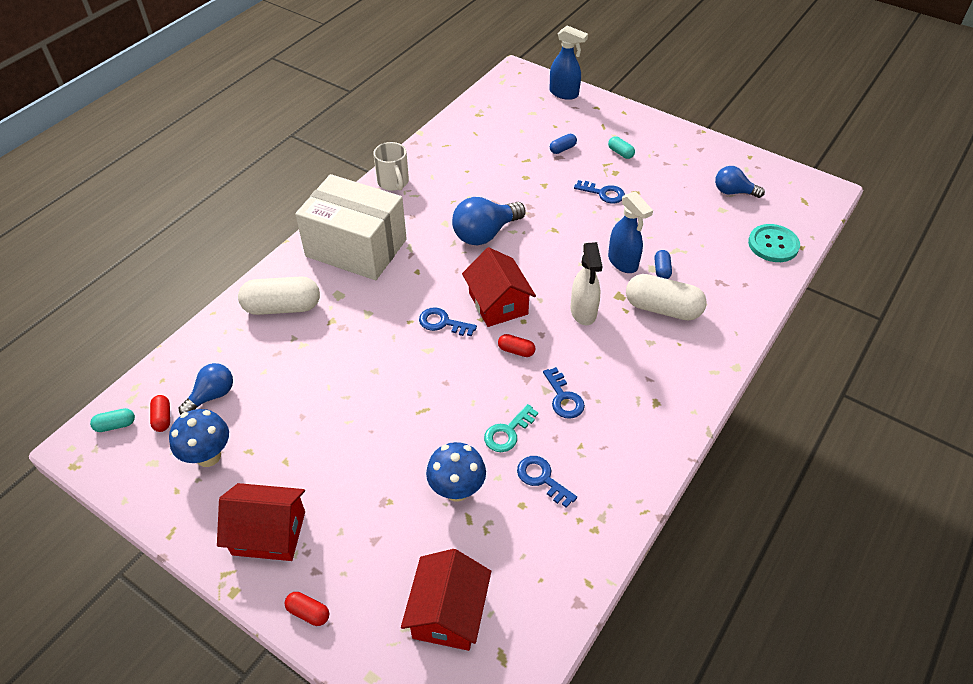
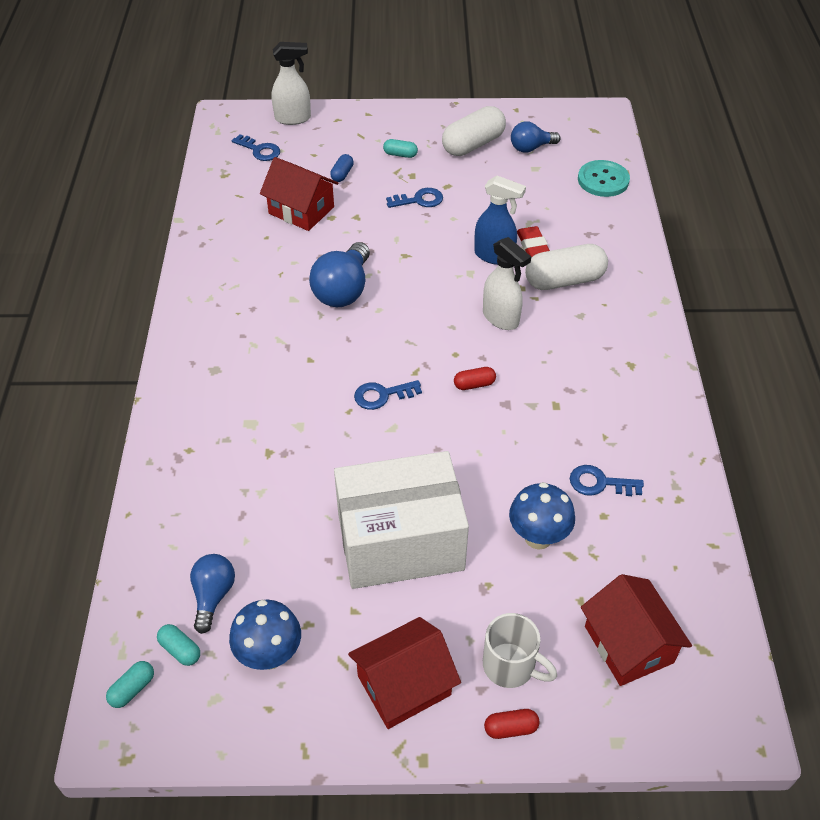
camera: 35 degrees left, 0 degrees up
(162, 418) = (180, 650): red capsule -> turquoise capsule
(282, 307) = (202, 467): white capsule -> white capsule (473, 144)
(356, 248) = (224, 368): white box -> white box (400, 541)
(393, 182) = (199, 283): white mug -> white mug (510, 666)
(498, 303) = (417, 350): red house -> red house (301, 210)
(508, 432) = (534, 461): turquoise key -> none
(563, 398) = (553, 403): blue key -> blue key (259, 150)
(564, 93) = (293, 118): blue spray bottle -> white spray bottle
(661, 270) = (533, 246): blue capsule -> red eraser

